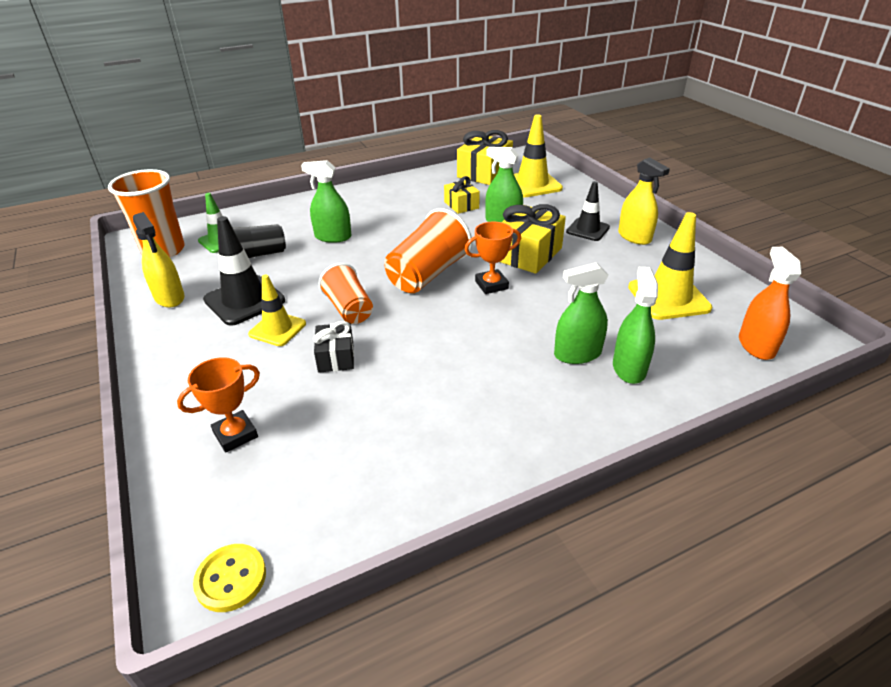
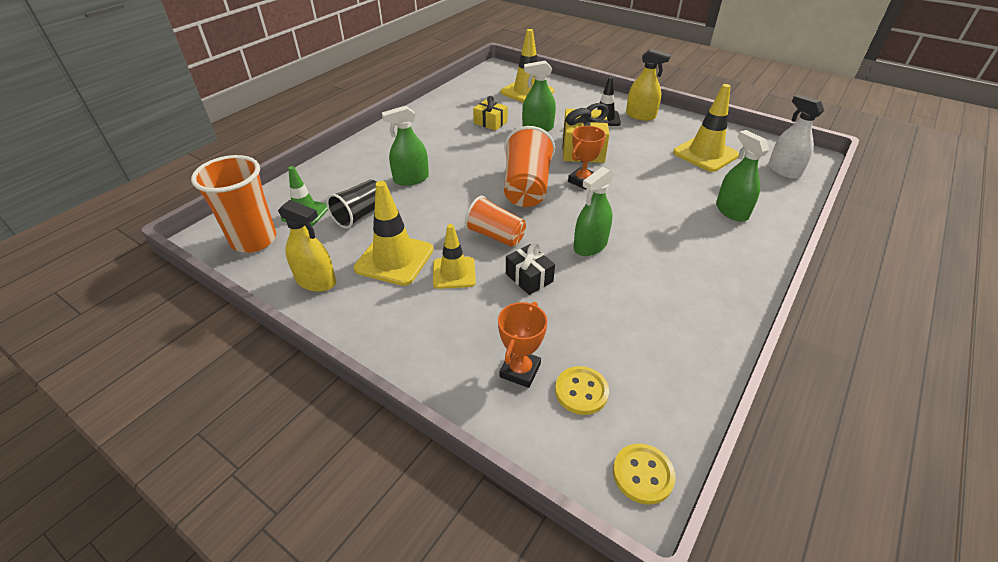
camera: 30 degrees left, 5 degrees up
(244, 300) = (394, 259): black traffic cone -> yellow traffic cone
(264, 477) = (581, 391): none -> yellow button
(484, 173) = (479, 91): yellow gift -> none
(577, 354) = (692, 213): green spray bottle -> green spray bottle (590, 246)
(756, 345) = (784, 170): orange spray bottle -> white spray bottle

